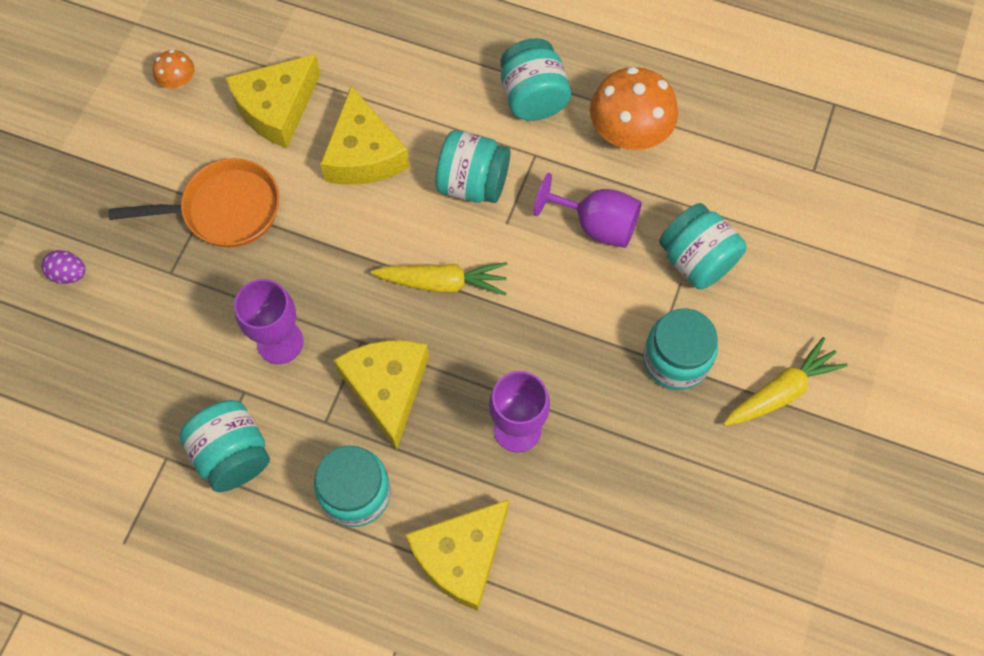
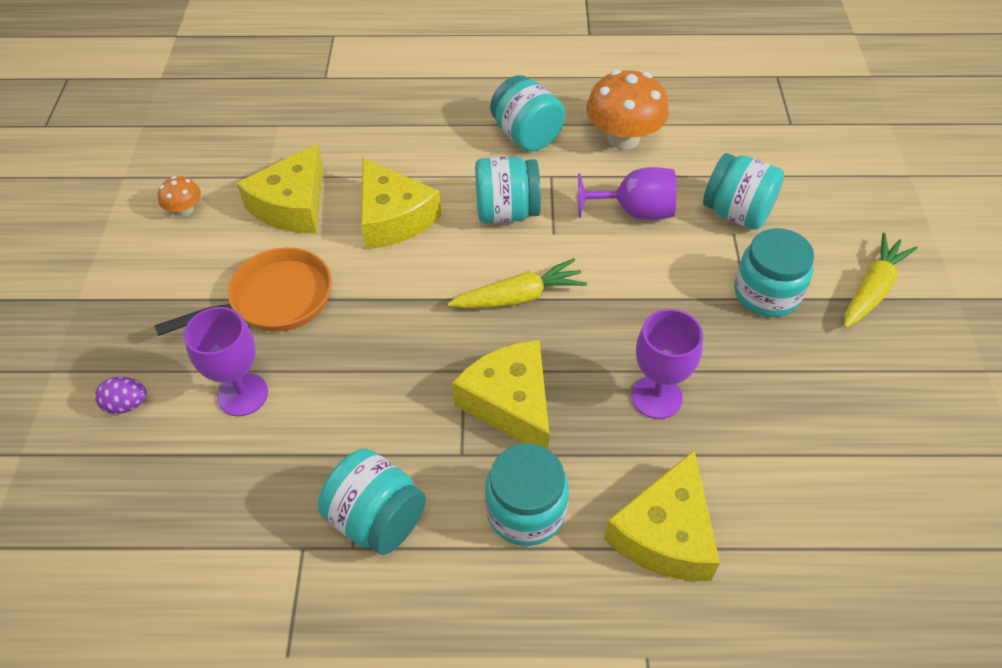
camera: 20 degrees left, 15 degrees down
(280, 342) = (381, 397): purple goblet -> purple goblet (242, 394)

